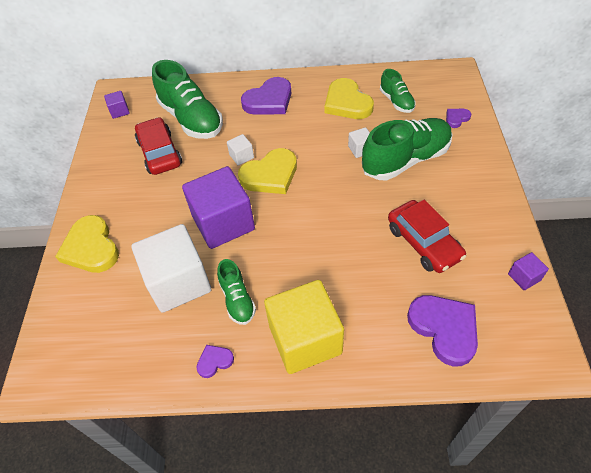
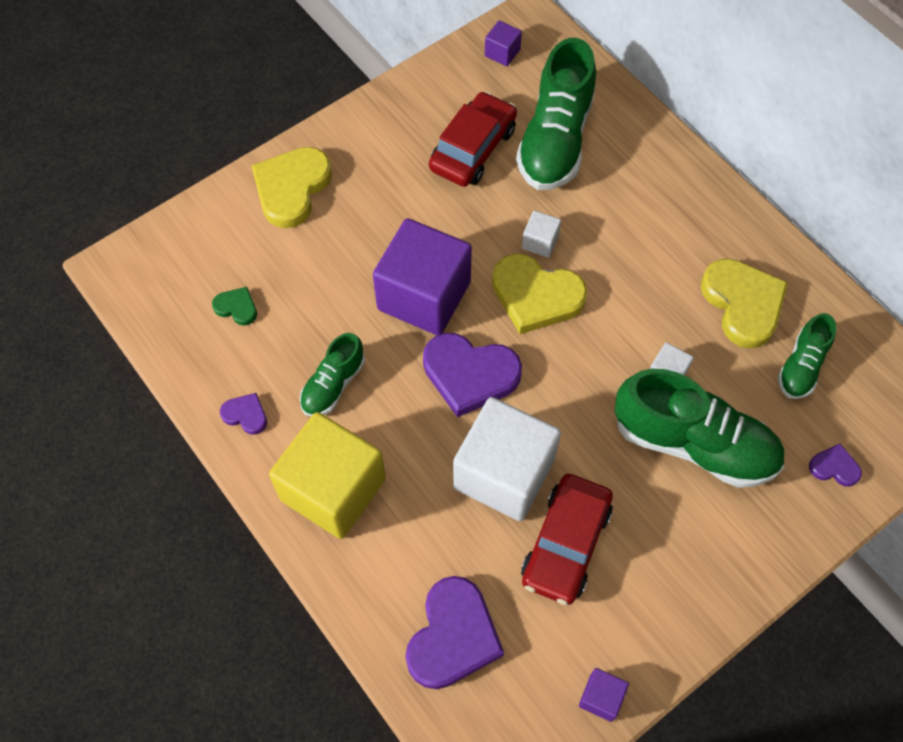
camera: 50 degrees right, 10 degrees up
(137, 323) = (237, 307): none -> green heart
(178, 282) = (312, 309): white cube -> white cube (504, 473)
(269, 100) = (664, 205): purple heart -> purple heart (470, 375)
(347, 103) = (743, 304): yellow heart -> yellow heart turned 135 degrees clockwise

